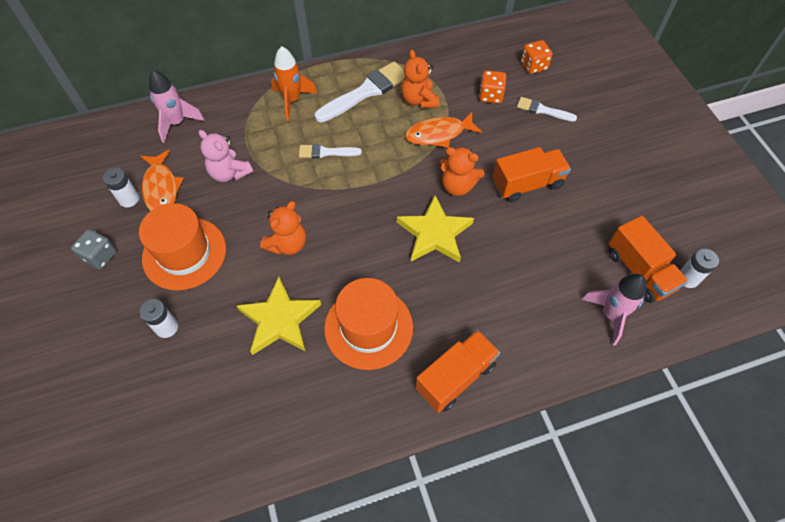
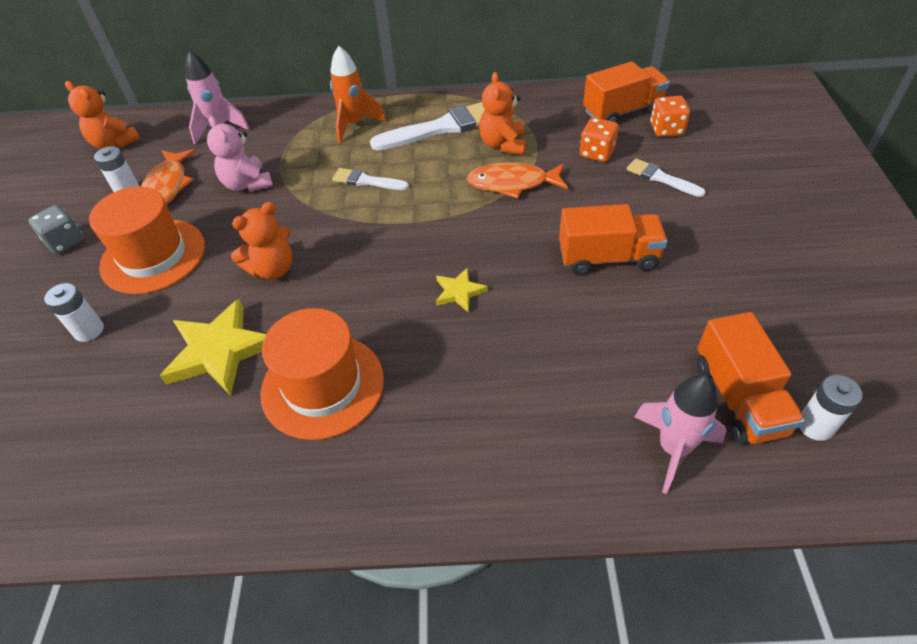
camera: 20 degrees right, 10 degrees down
(434, 233) = (459, 292): yellow star -> yellow star, size x0.51
(455, 377) = (409, 478): orange truck -> orange truck (622, 111)
(457, 186) = (512, 243): orange teddy bear -> orange teddy bear (114, 143)

